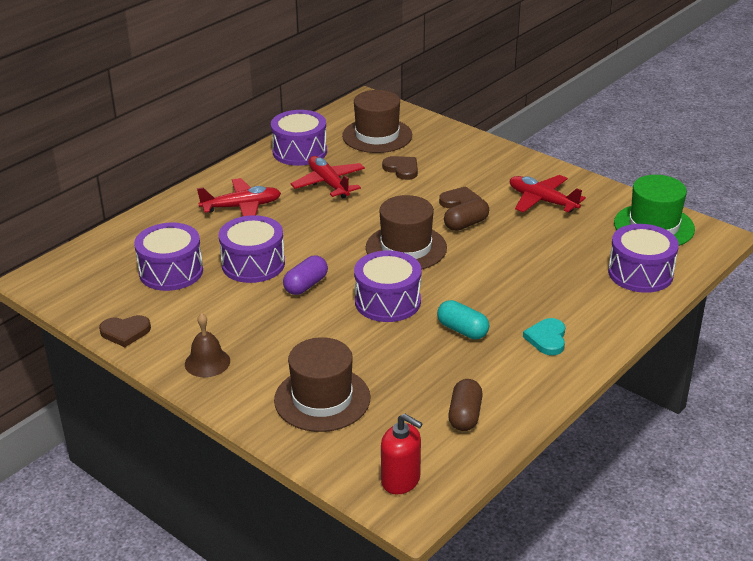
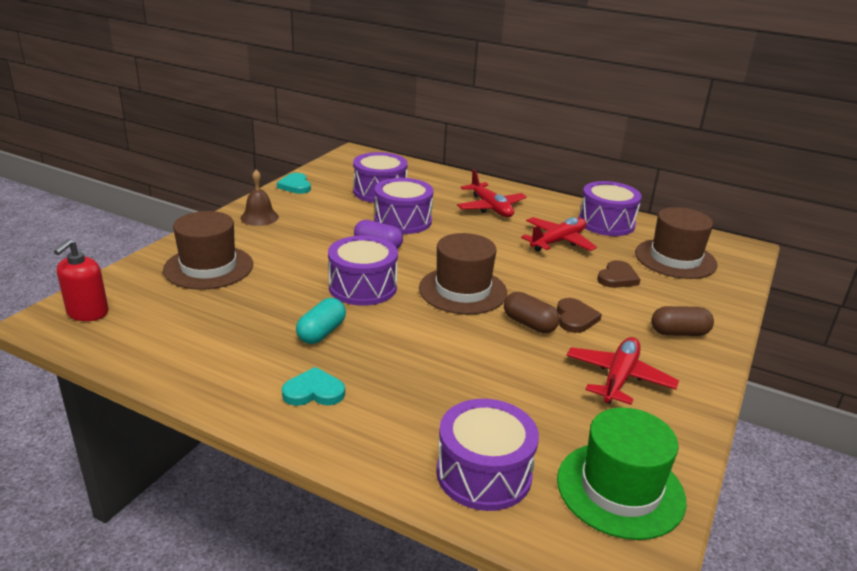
camera: 75 degrees right, 5 degrees down
(125, 332) = (295, 186): brown heart -> turquoise heart
(465, 415) = (176, 342): brown capsule -> brown capsule (679, 333)

